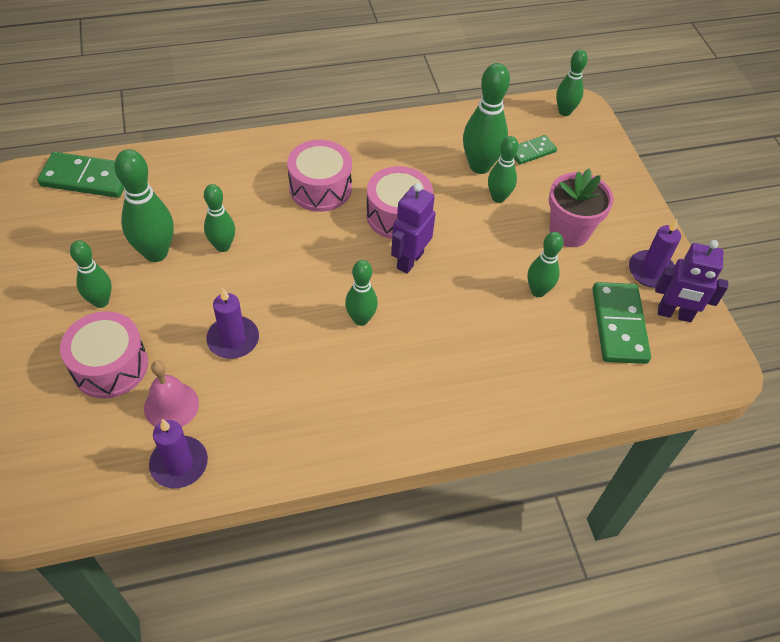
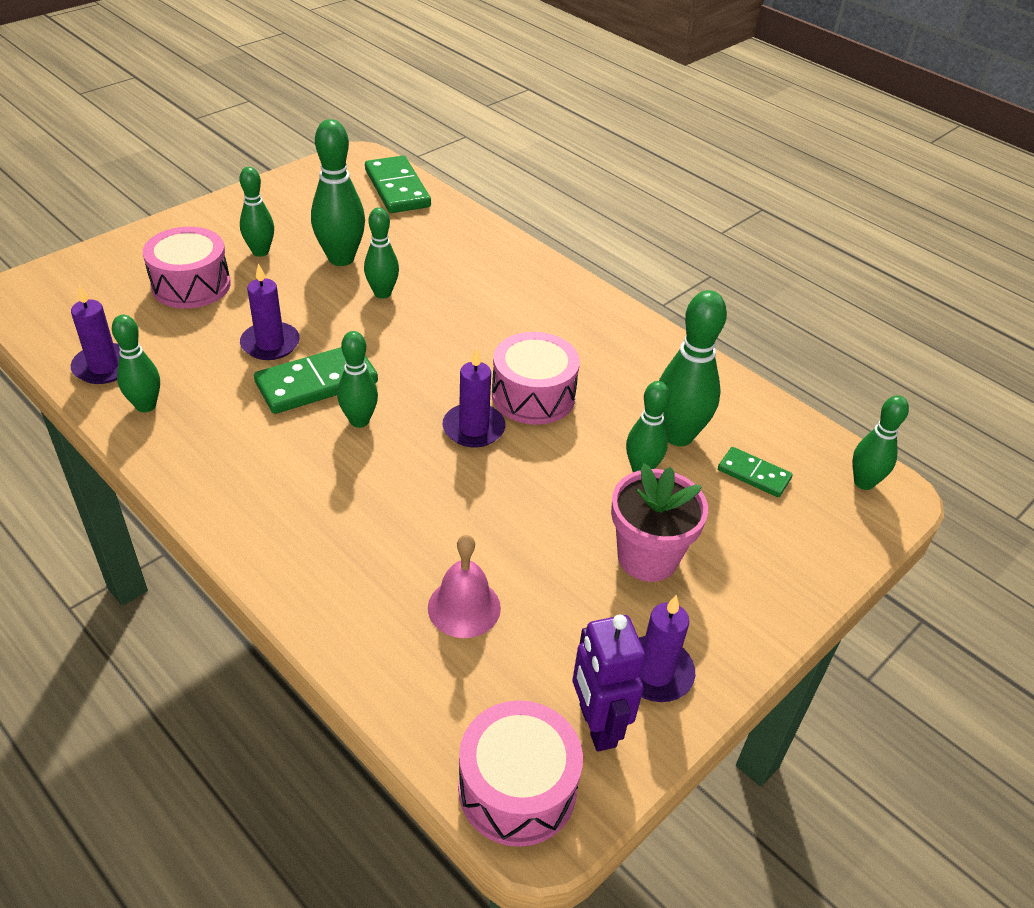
camera: 60 degrees right, 10 degrees down
(171, 405) = (168, 336): pink bell -> pink bell (464, 607)
(320, 188) = (519, 326): pink drum -> pink drum (517, 788)
(409, 260) = (473, 428): purple robot -> purple candle
(538, 291) = (518, 558): green bowling pin -> green bowling pin (146, 406)
(618, 325) = (526, 663): green domino -> green domino (316, 383)

